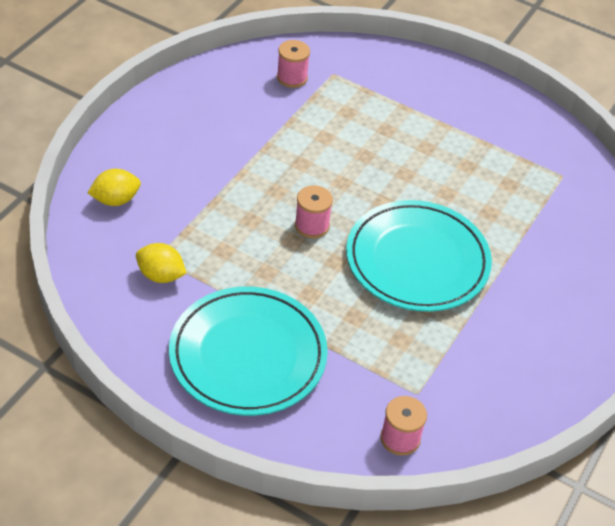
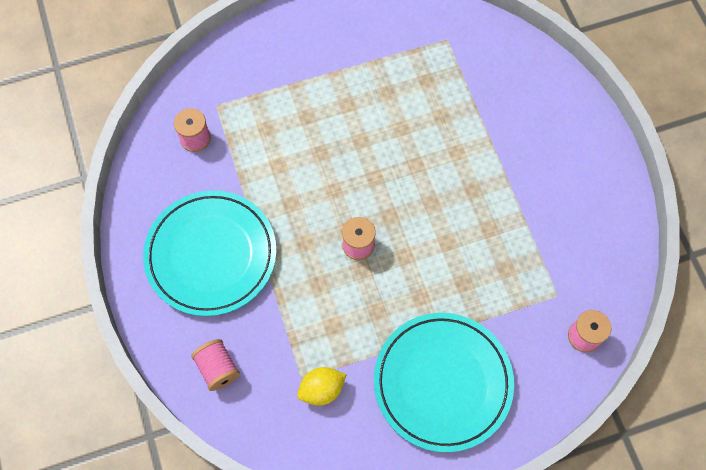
camera: 45 degrees left, 20 degrees up
(116, 200) = (218, 368): yellow lemon -> pink spool
(417, 260) = (446, 200): turquoise plate -> turquoise plate (211, 255)

